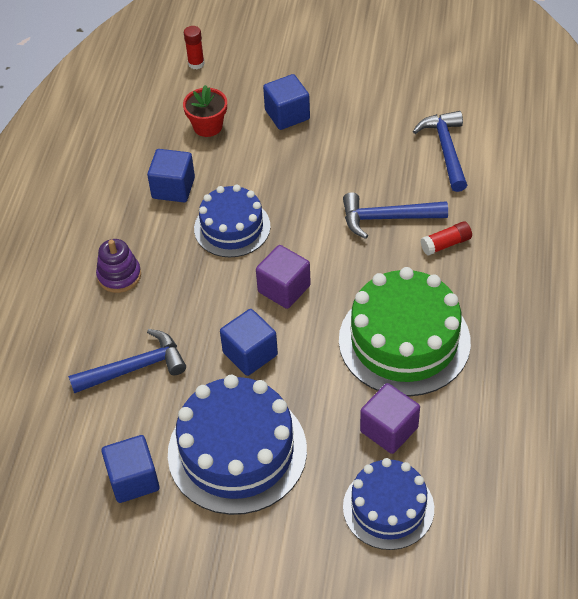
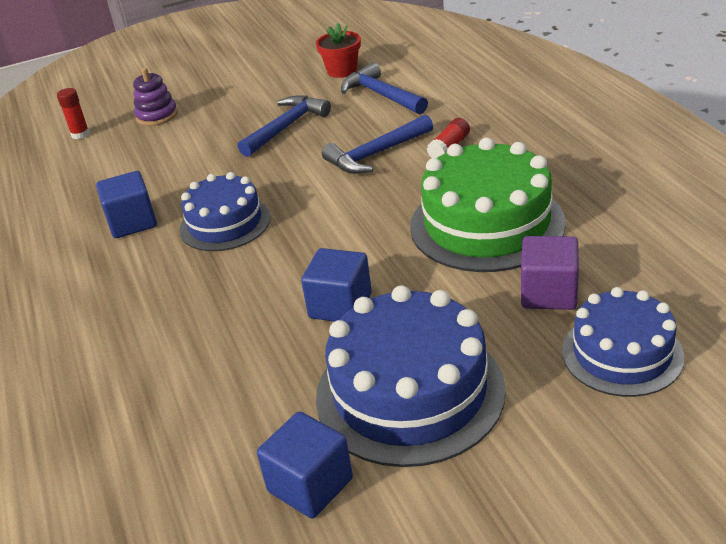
camera: 30 degrees left, 15 degrees down
(119, 276) = (128, 313): purple stacking toy -> purple stacking toy (157, 115)
(134, 368) = (216, 380): blue hammer -> blue hammer (286, 127)
(208, 126) = (131, 168): red flower pot -> red flower pot (342, 71)
(284, 289) = (325, 242): purple cube -> none
(287, 115) = (207, 131): blue cube -> none

